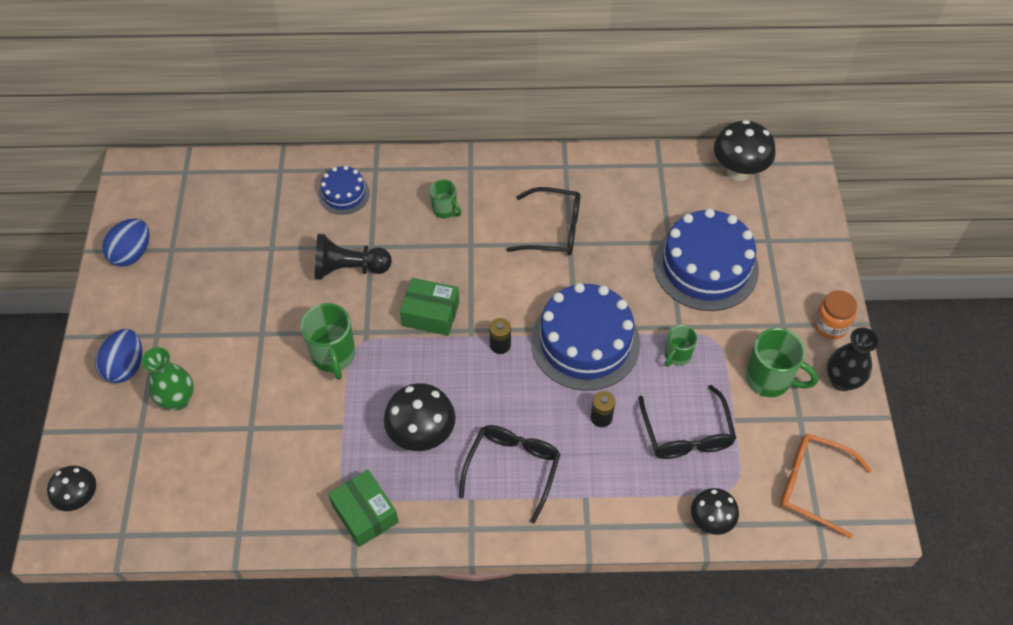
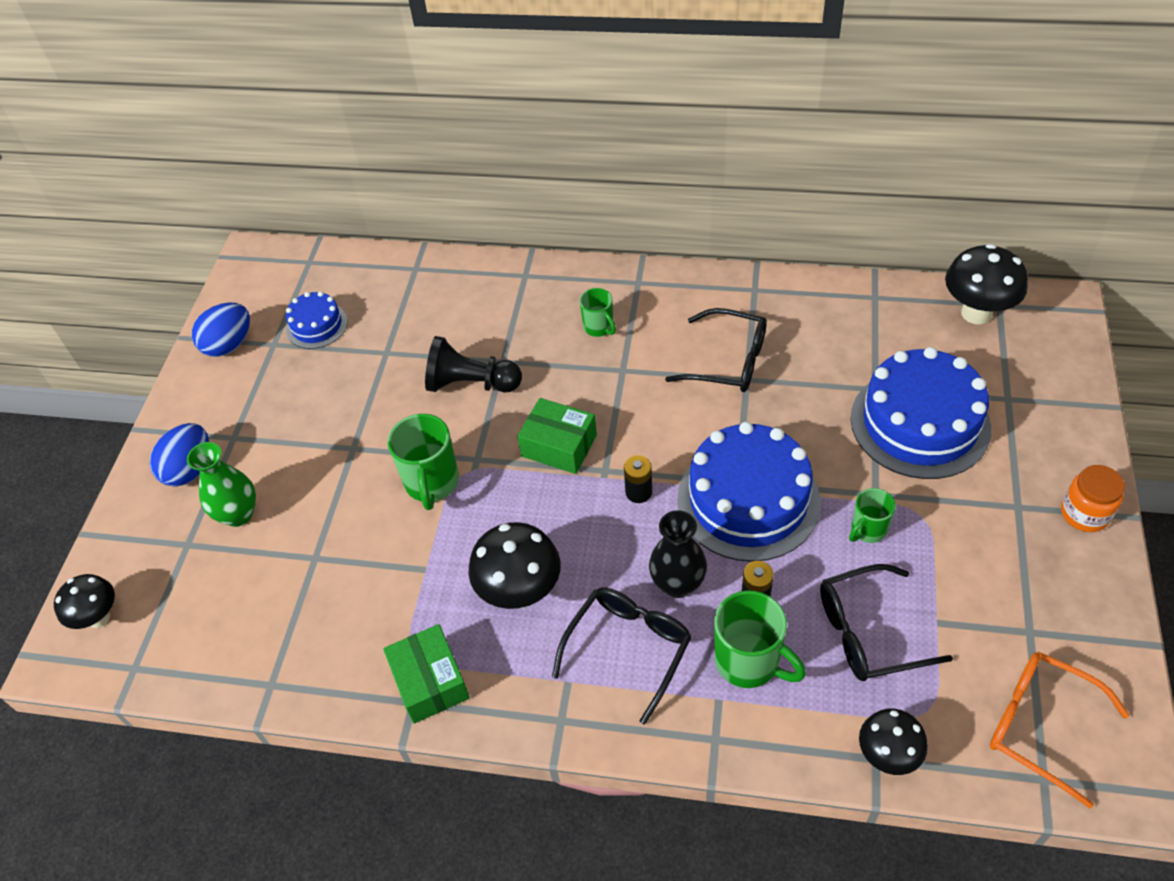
camera: 15 degrees right, 5 degrees down
(344, 194) = (483, 300): blue cake -> blue cake (316, 325)
(686, 433) = (868, 632): black glasses -> black glasses turned 75 degrees clockwise
(769, 379) = (992, 575): green mug -> green mug (749, 662)
(842, 380) = (1095, 588): black vase -> black vase (677, 584)

